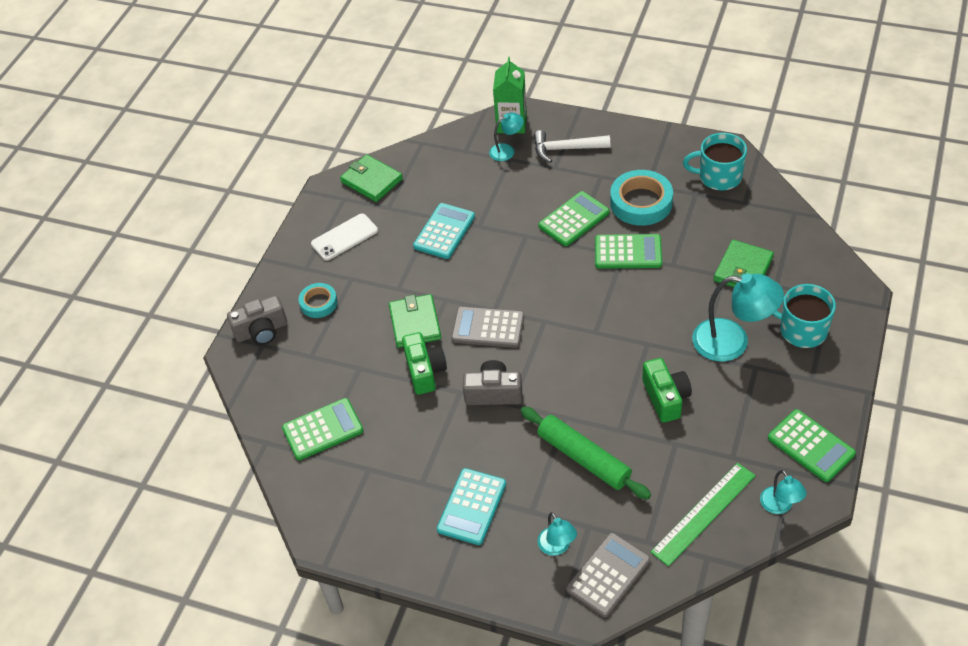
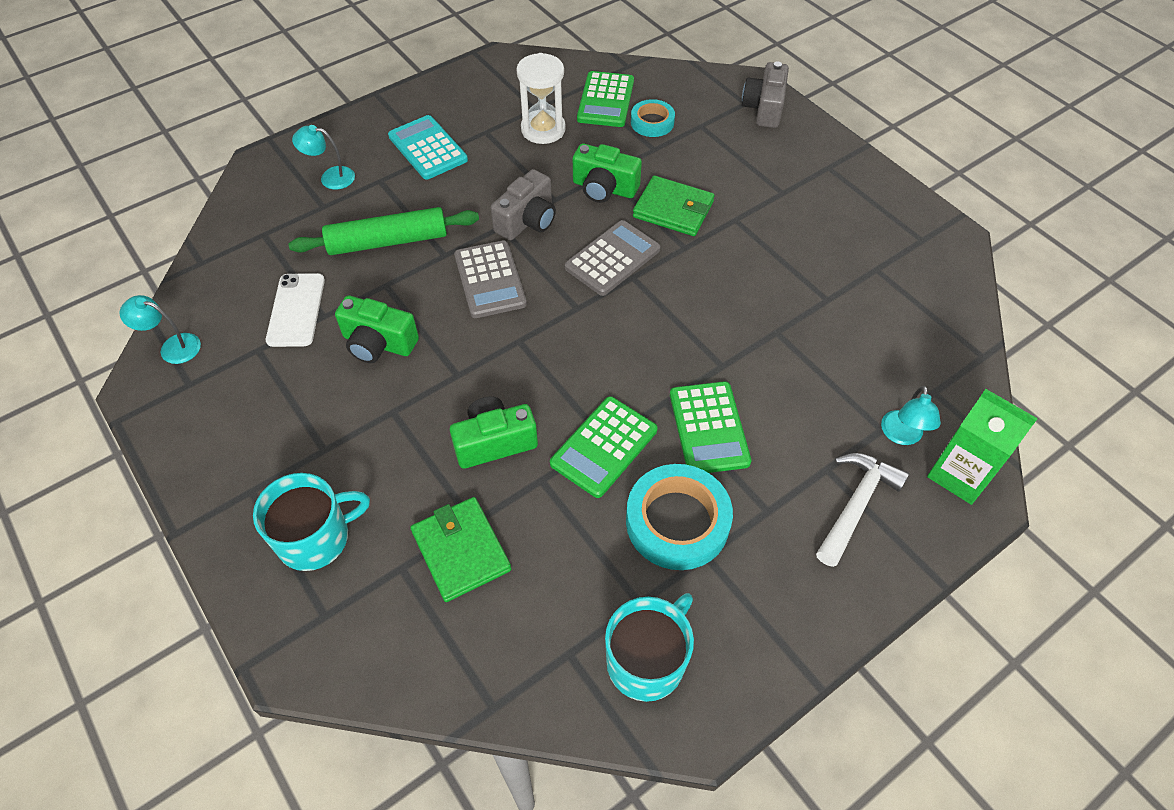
camera: 120 degrees right, 5 degrees up
(318, 303) = (767, 157): turquoise tape -> turquoise tape (652, 122)
(344, 237) = (852, 213): white phone -> white phone (296, 310)
(372, 180) = (937, 276): green wallet -> none
(390, 447) = (543, 129): none -> white hourglass
(444, 231) = (792, 296): turquoise calculator -> none
(608, 575) = (270, 193): grey calculator -> grey calculator (490, 280)
(672, 297) = (494, 442): none -> green camera
(703, 513) = (238, 287): green ruler -> none
(732, 342) = (376, 453): turquoise lamp -> none
(810, 446) = (190, 422): green calculator -> none

